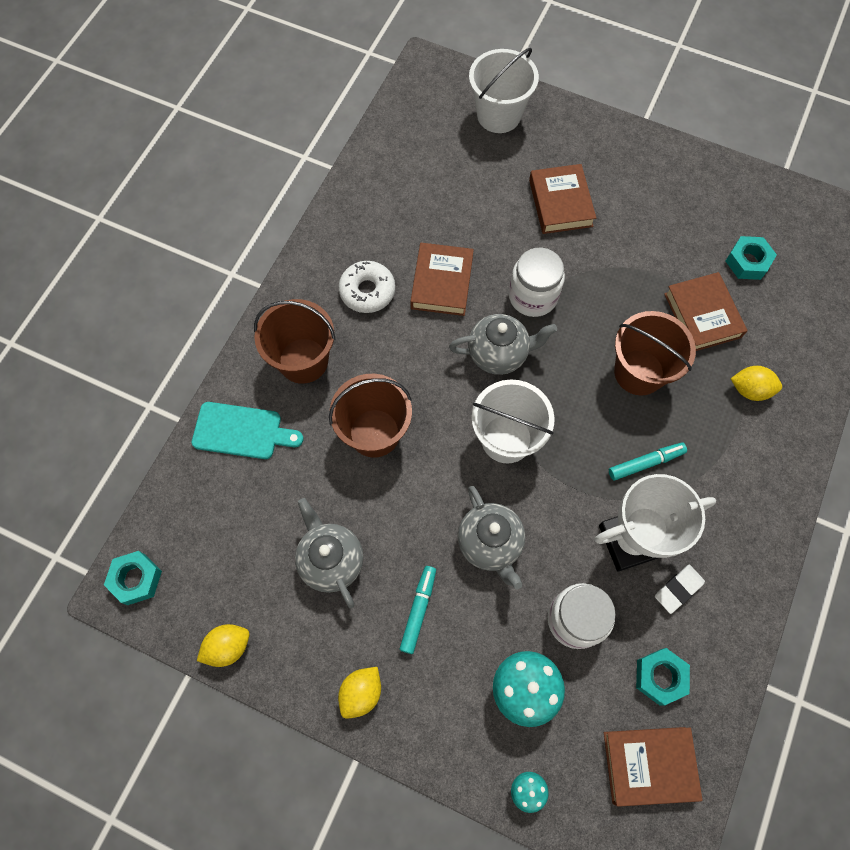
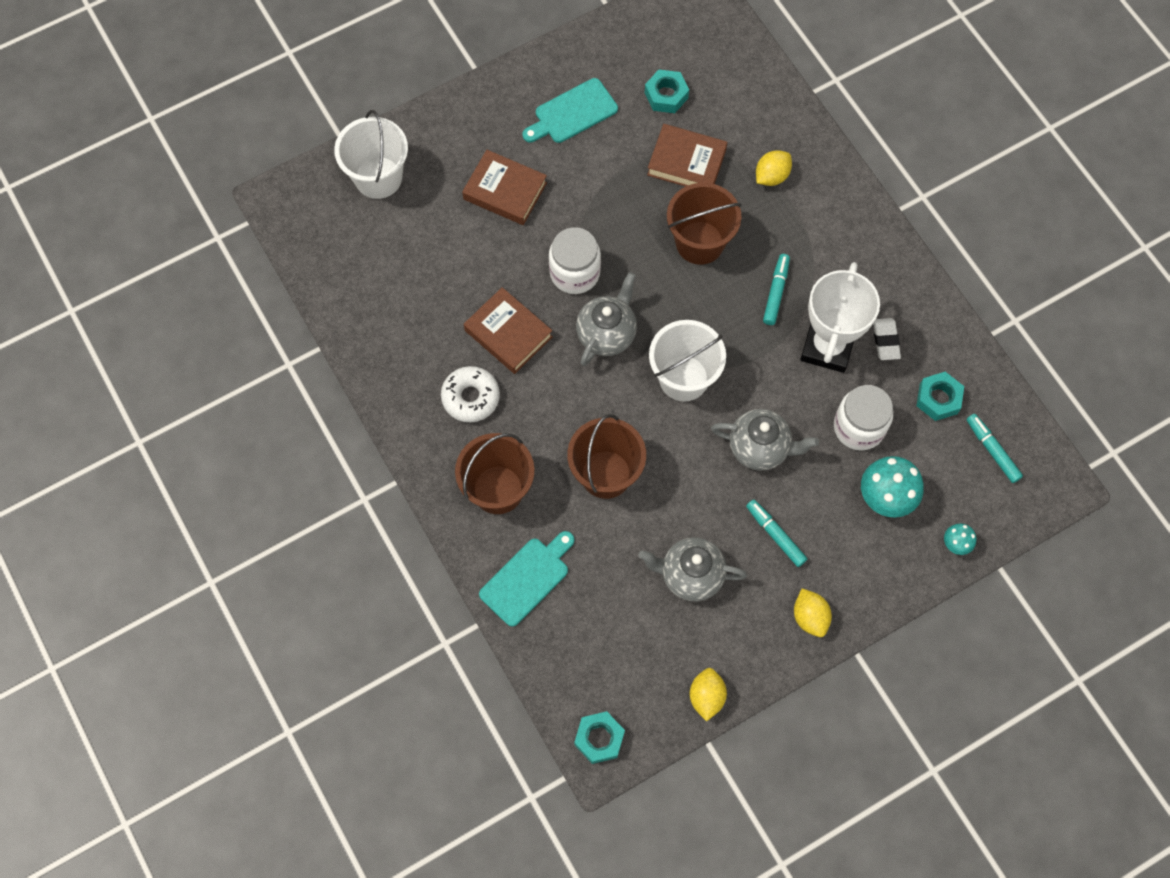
camera: 55 degrees left, 0 degrees up
(649, 765) = (992, 450): brown book -> turquoise marker
(669, 206) = (572, 113): none -> turquoise cutting board

